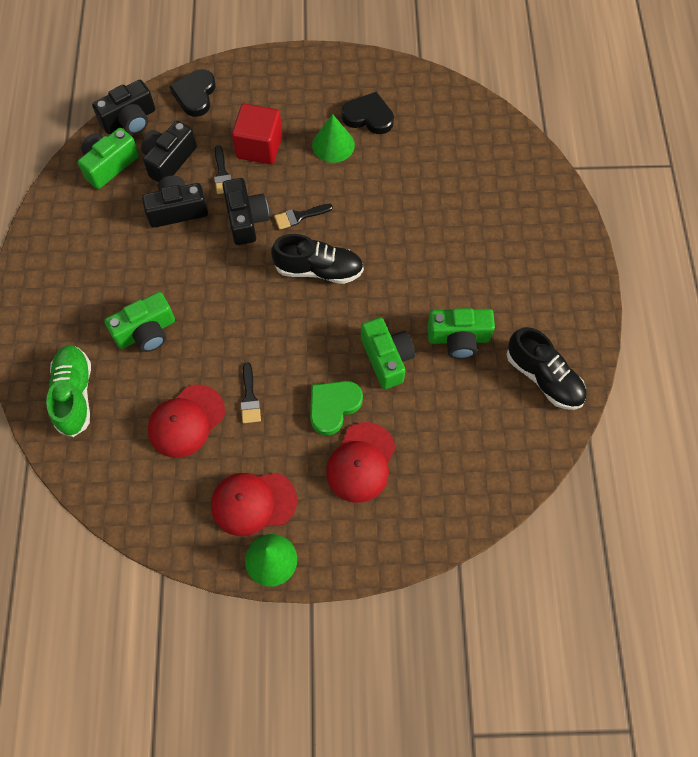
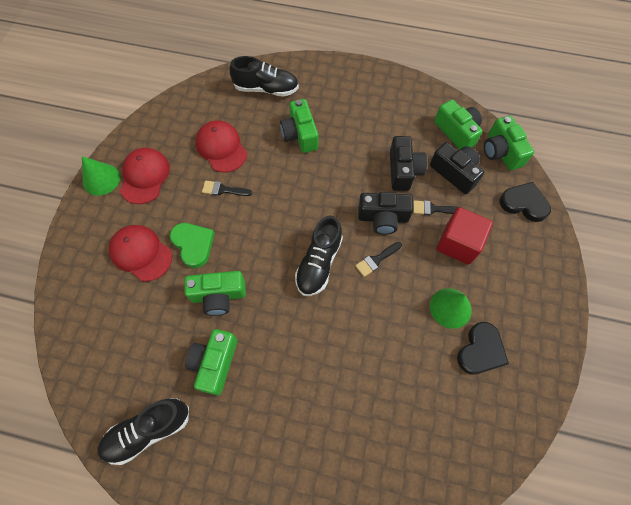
camera: 105 degrees right, 0 degrees up
(74, 394) = (266, 89): green shoe -> black shoe
(130, 120) = (501, 152): black camera -> green camera
(299, 216) = (376, 260): black brush -> black brush turned 120 degrees counterclockwise

